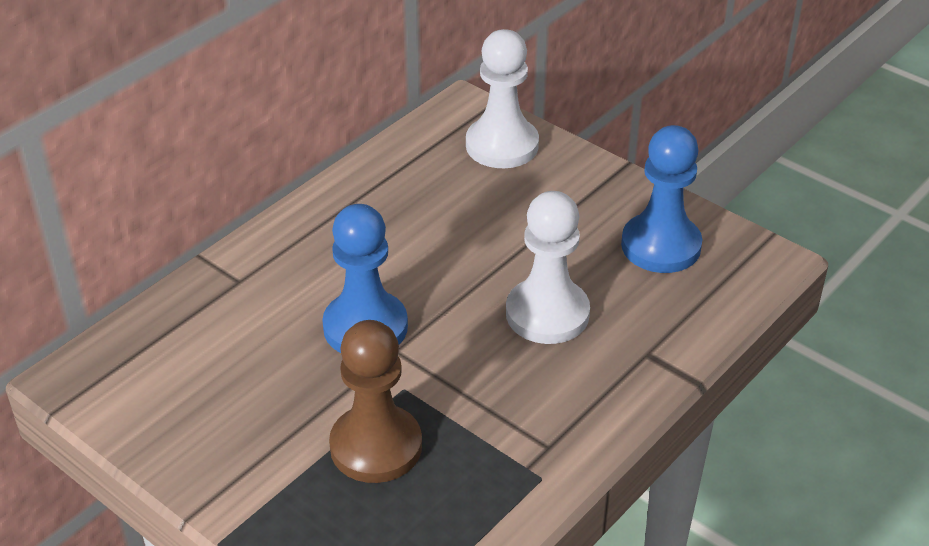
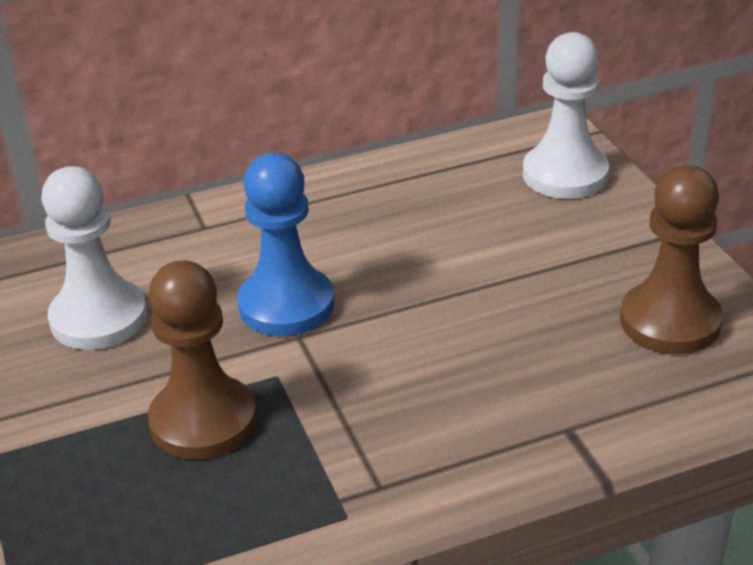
camera: 30 degrees right, 5 degrees down
(547, 314) = (485, 351): white pawn -> white pawn (99, 318)
(661, 246) = (670, 322): blue pawn -> brown pawn

